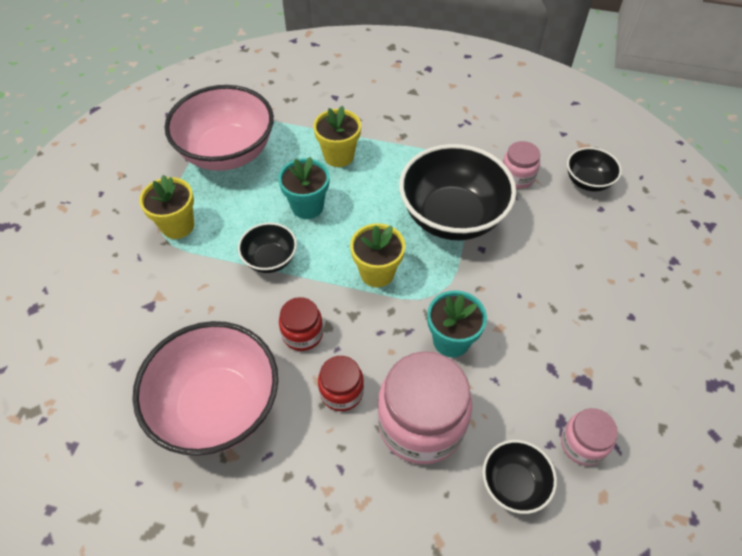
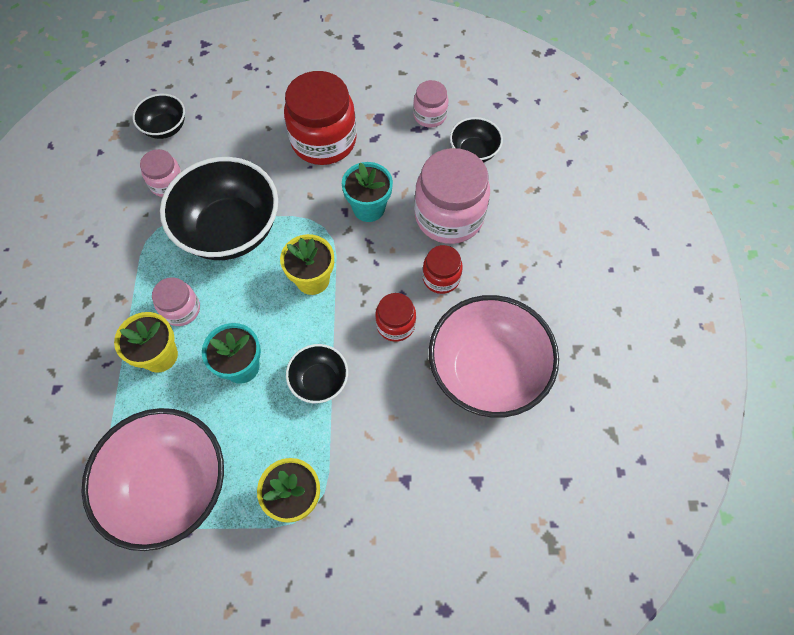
camera: 105 degrees left, 10 degrees up
(377, 173) = (181, 309): none -> pink jar
(554, 315) = (323, 140): none -> red jar

